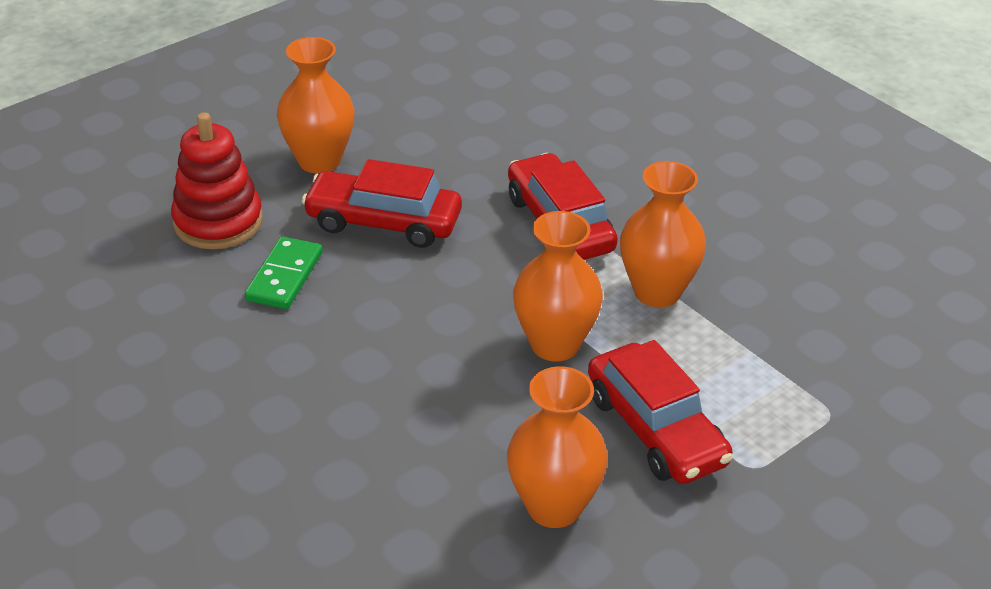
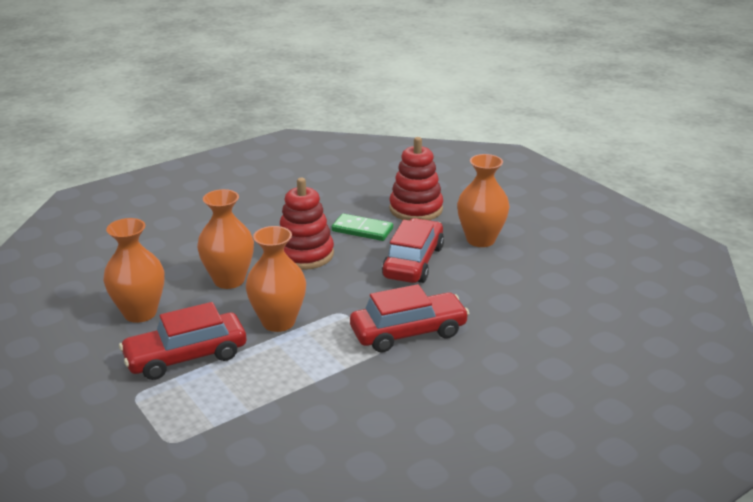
camera: 95 degrees right, 10 degrees down
(363, 335) = (304, 254): none -> red stacking toy
(657, 292) = (324, 371): orange vase -> orange vase (229, 280)

